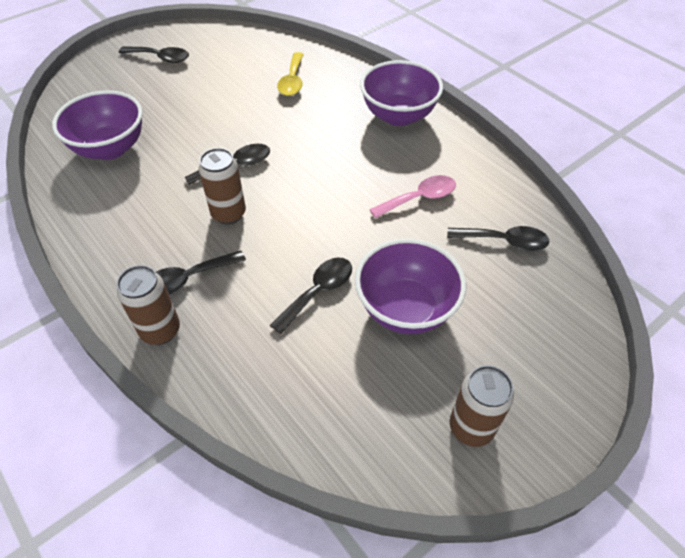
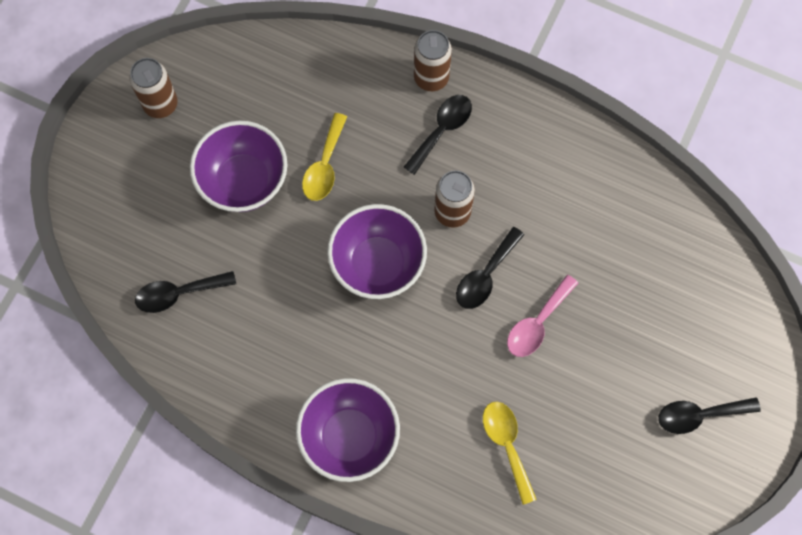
camera: 155 degrees right, 20 degrees up
(110, 148) = (631, 241): purple bowl -> purple bowl (378, 264)
(318, 292) = (324, 166): black spoon -> yellow spoon
(419, 198) = (277, 314): pink spoon -> pink spoon (537, 323)

